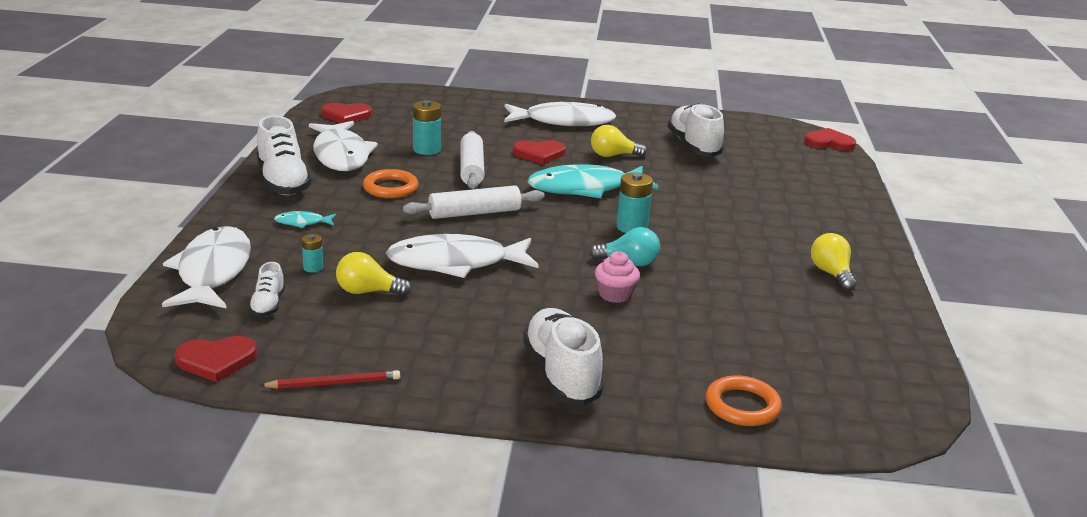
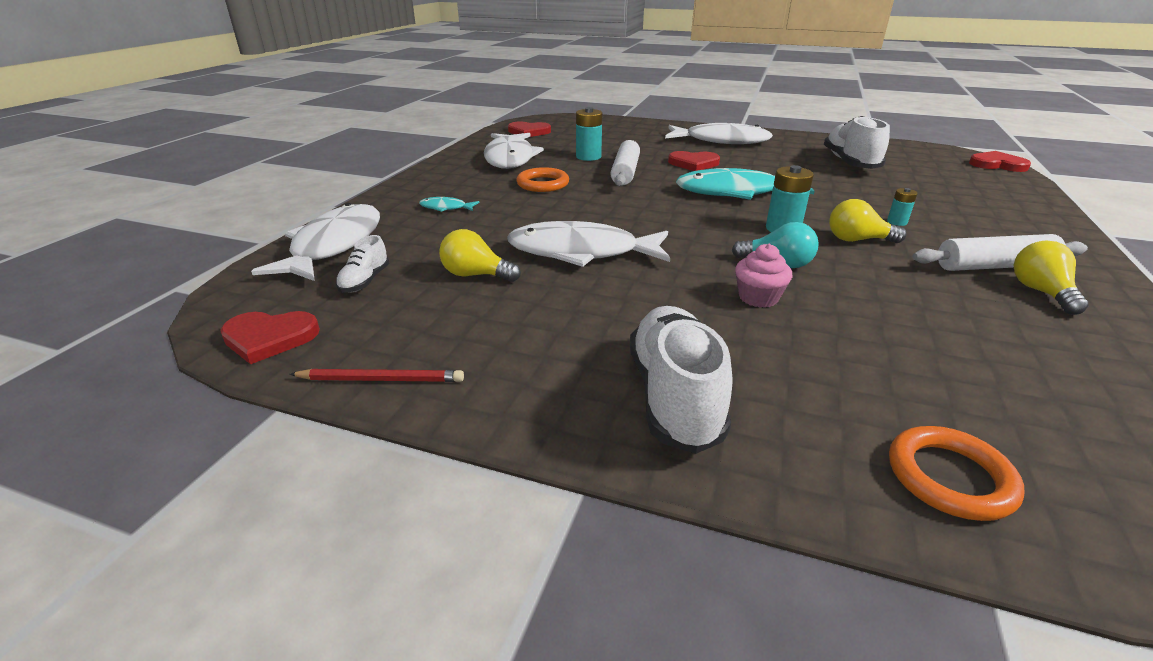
camera: 15 degrees right, 5 degrees up
(283, 182) = (448, 175): white shoe -> none
(313, 268) = (432, 248): turquoise battery -> turquoise battery (897, 222)
(474, 213) = (616, 208): white rolling pin -> white rolling pin (994, 266)
(613, 155) = (767, 167): yellow light bulb -> yellow light bulb (857, 240)

